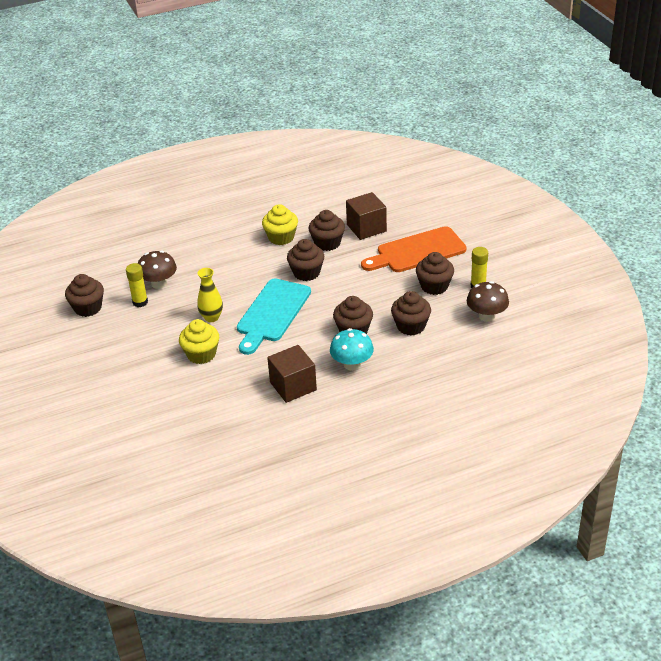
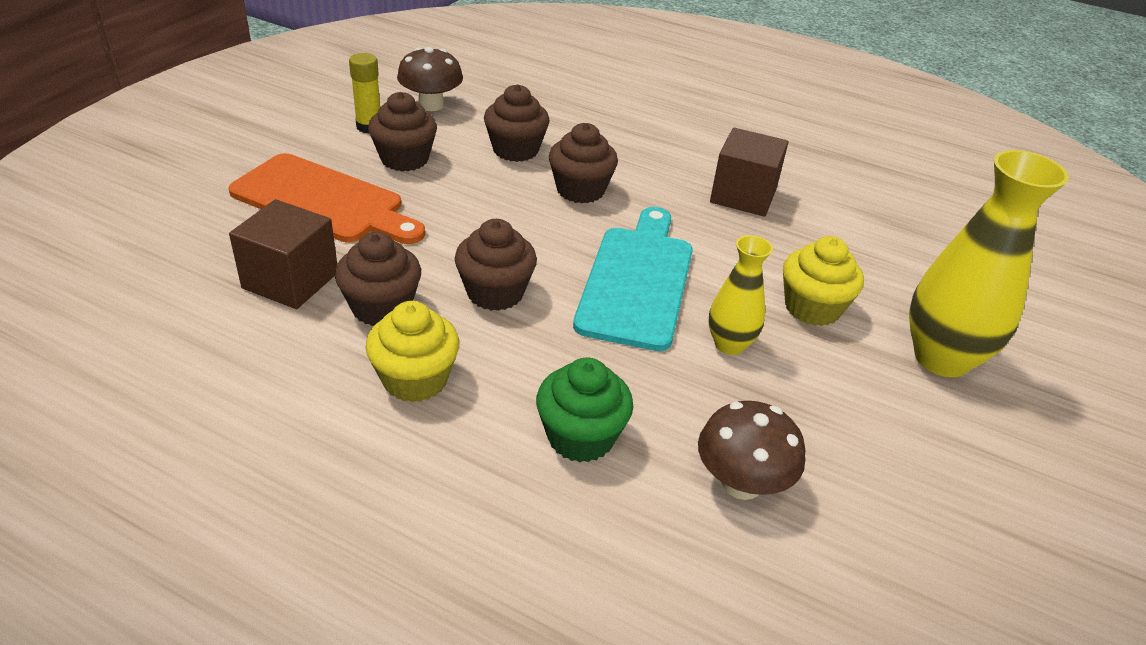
camera: 135 degrees left, 0 degrees up
(88, 308) = (940, 554): brown cupcake -> none
(136, 371) = (941, 358): none -> yellow vase
(140, 302) = (819, 474): yellow glue stick -> none
(216, 260) = (580, 437): none -> green cupcake
(272, 313) = (637, 281): turquoise cutting board -> turquoise cutting board turned 60 degrees counterclockwise
(352, 364) = (644, 167): turquoise mushroom -> none

